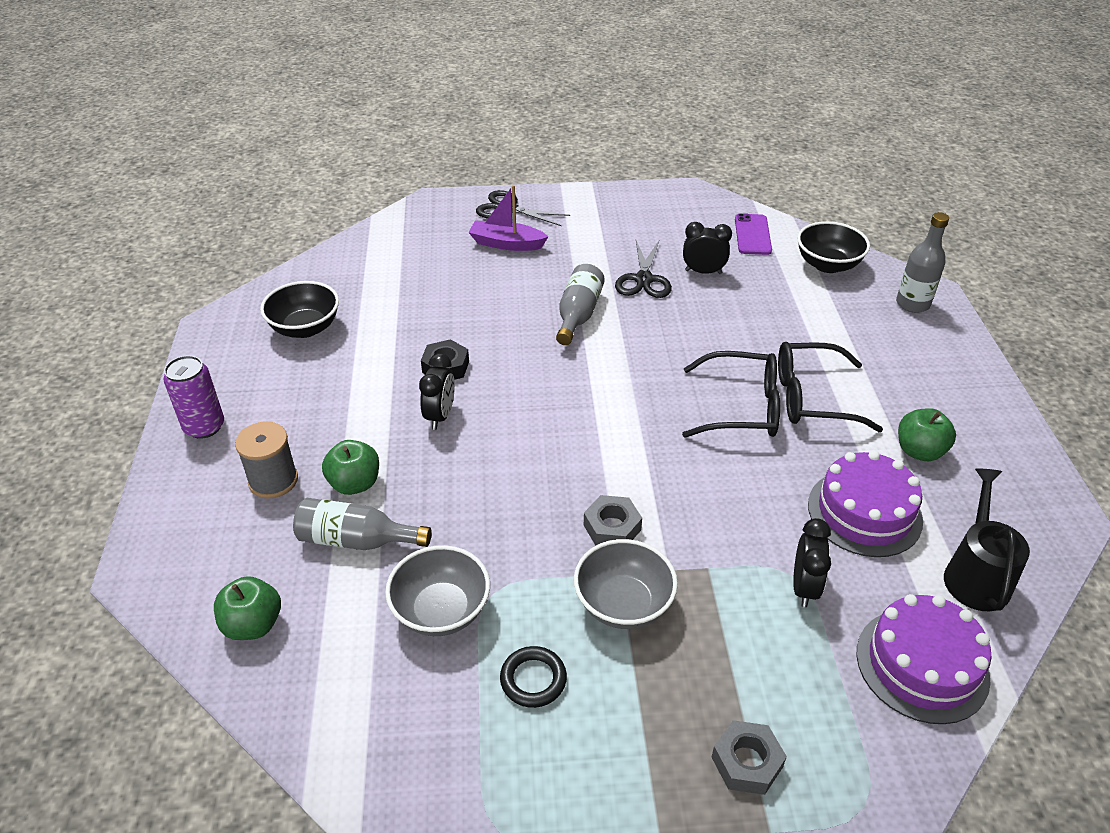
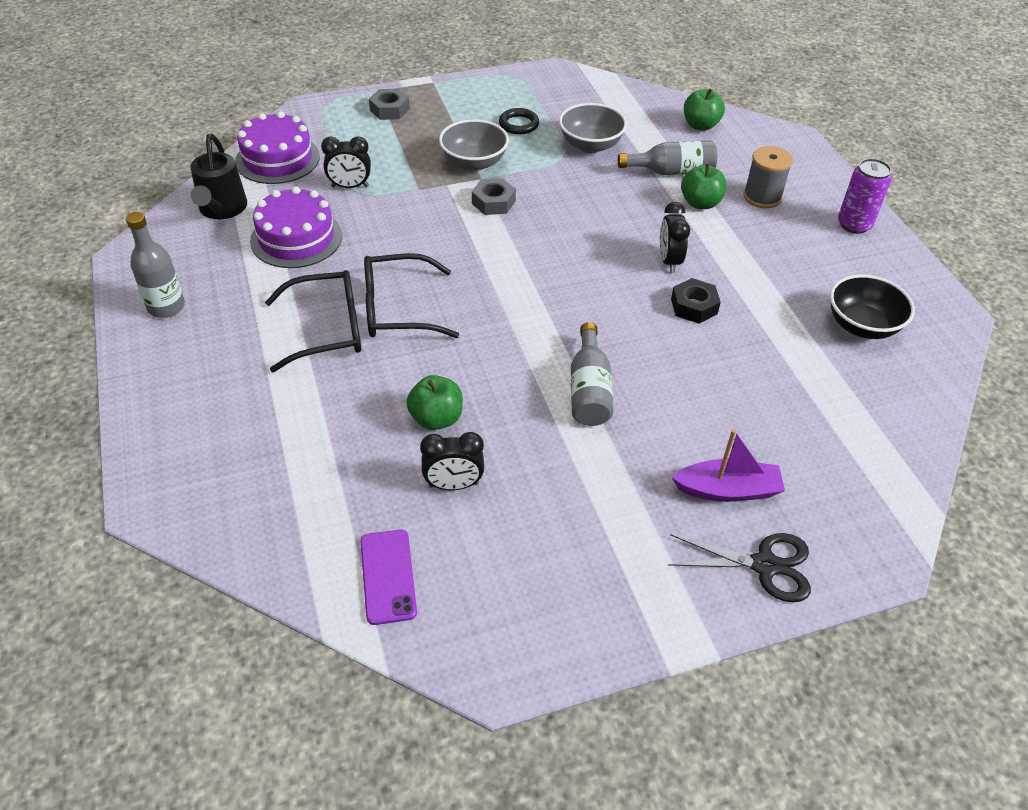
camera: 165 degrees right, 5 degrees up
(643, 279) = (528, 457): black scissors -> none
(804, 587) = (350, 186): black clock -> black clock turned 90 degrees counterclockwise
(827, 265) = (282, 530): black bowl -> none
(912, 304) = (182, 476): grey bottle -> grey bottle (166, 307)
(919, 451) = (235, 293): green apple -> green apple (436, 418)

